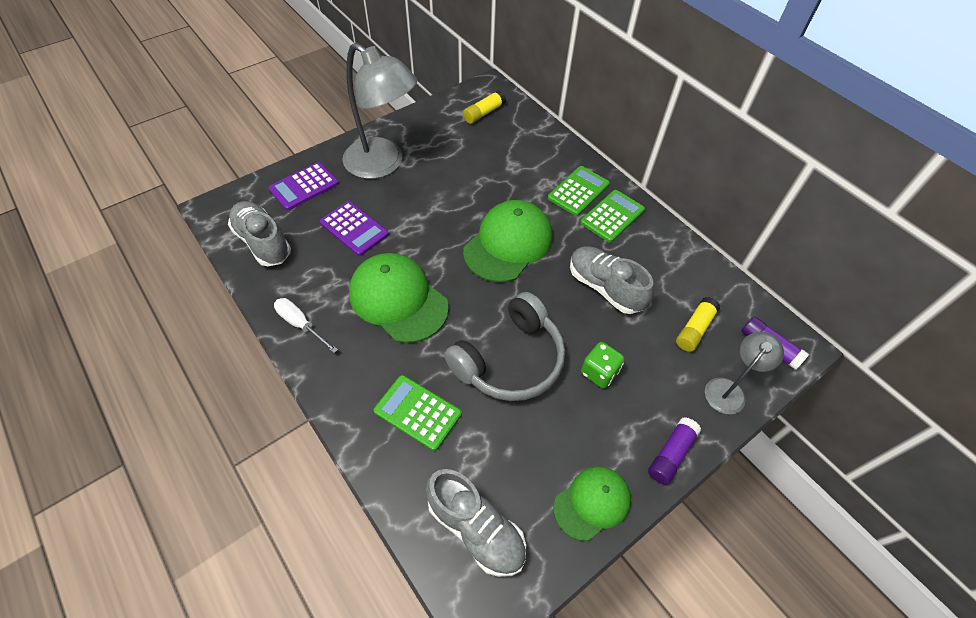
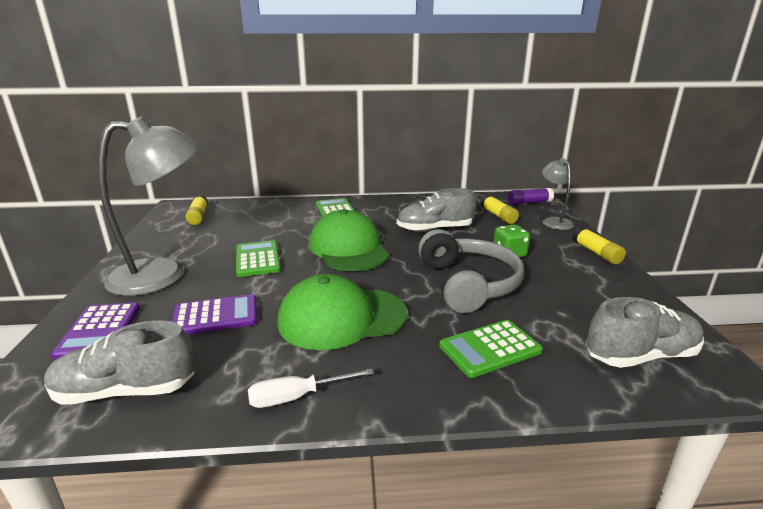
camera: 55 degrees left, 30 degrees down
(592, 503) = (628, 293): green cap -> none
(612, 216) = (374, 208): green calculator -> green calculator (257, 259)
(671, 454) = (596, 253): purple glue stick -> yellow glue stick

